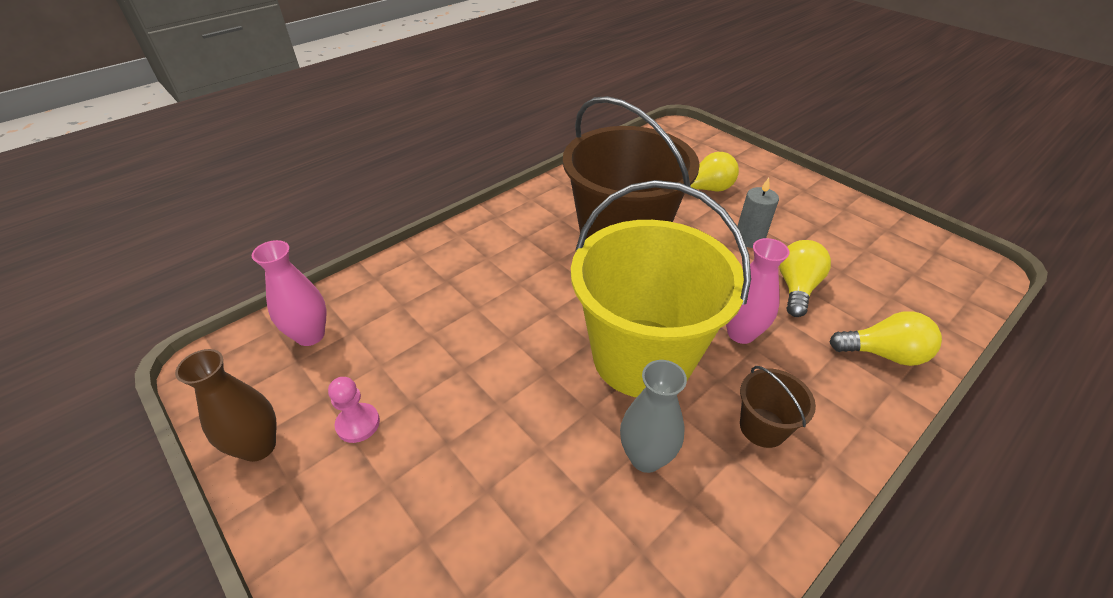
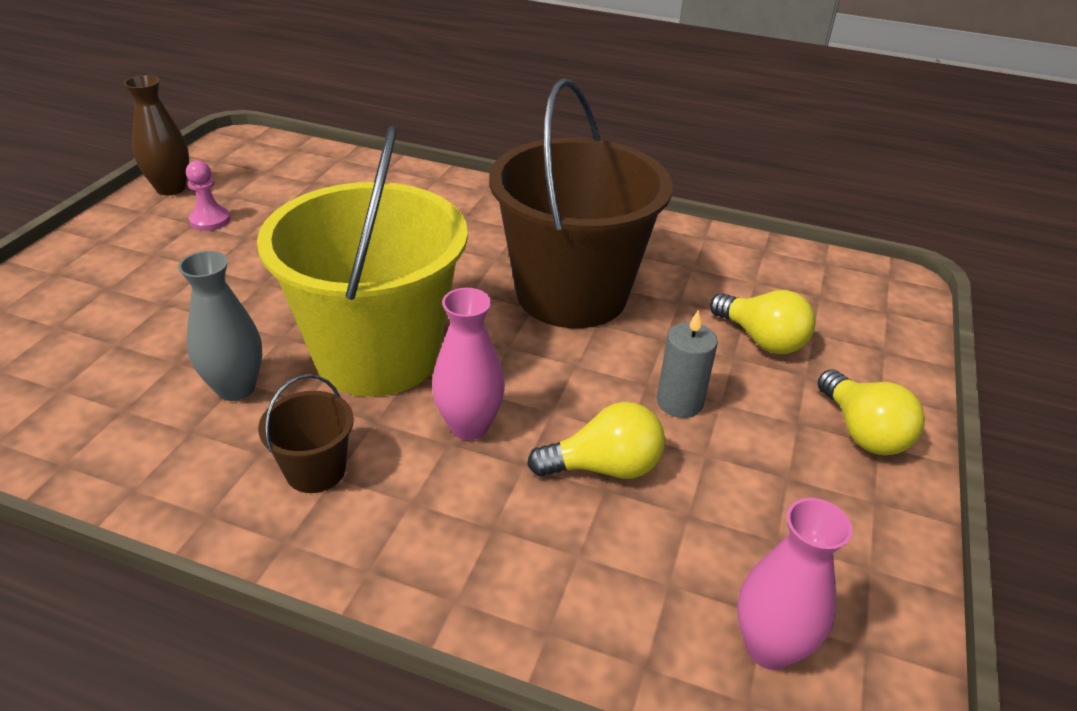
camera: 60 degrees right, 5 degrees down
(310, 335) = (295, 166): pink vase -> pink vase (769, 647)
(883, 354) = (521, 582): yellow light bulb -> yellow light bulb (862, 432)

